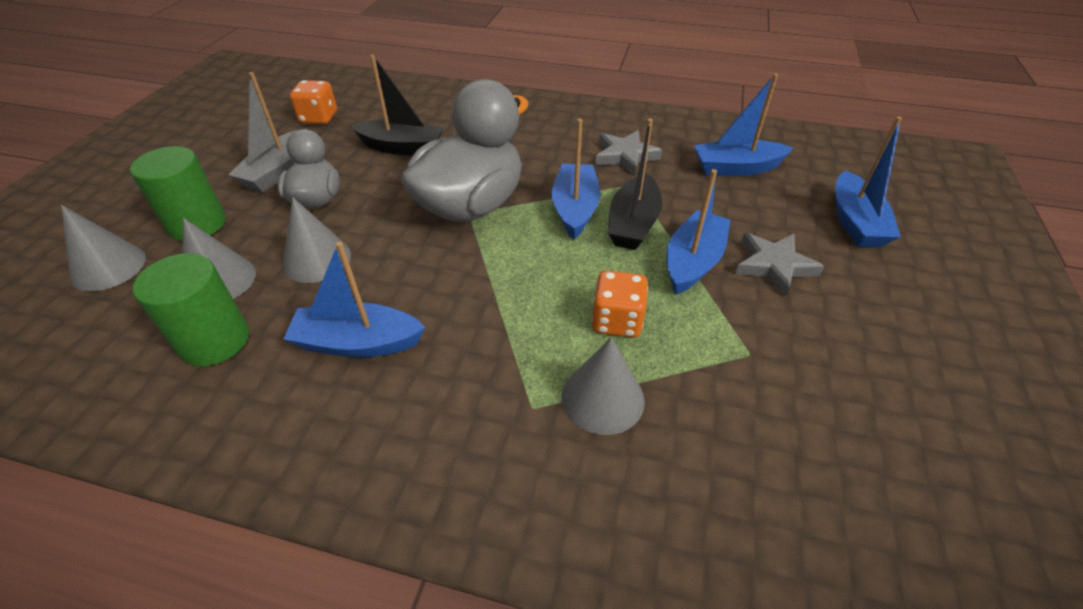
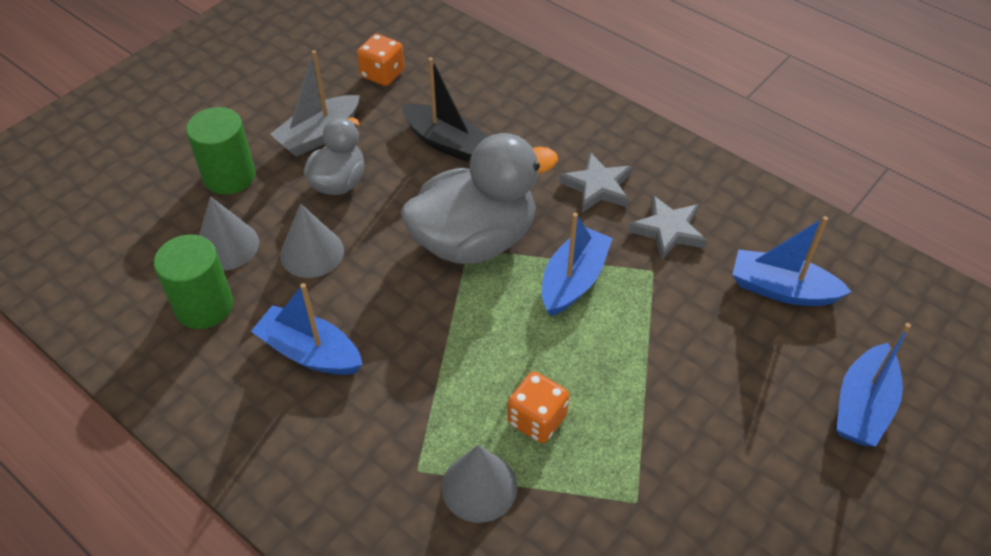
camera: 25 degrees right, 5 degrees up
(108, 267) = (148, 199): grey cone -> none
(633, 224) = (620, 320): black boat -> none
(693, 262) = (651, 386): blue boat -> none
(774, 265) = (730, 422): grey star -> grey star (597, 187)

